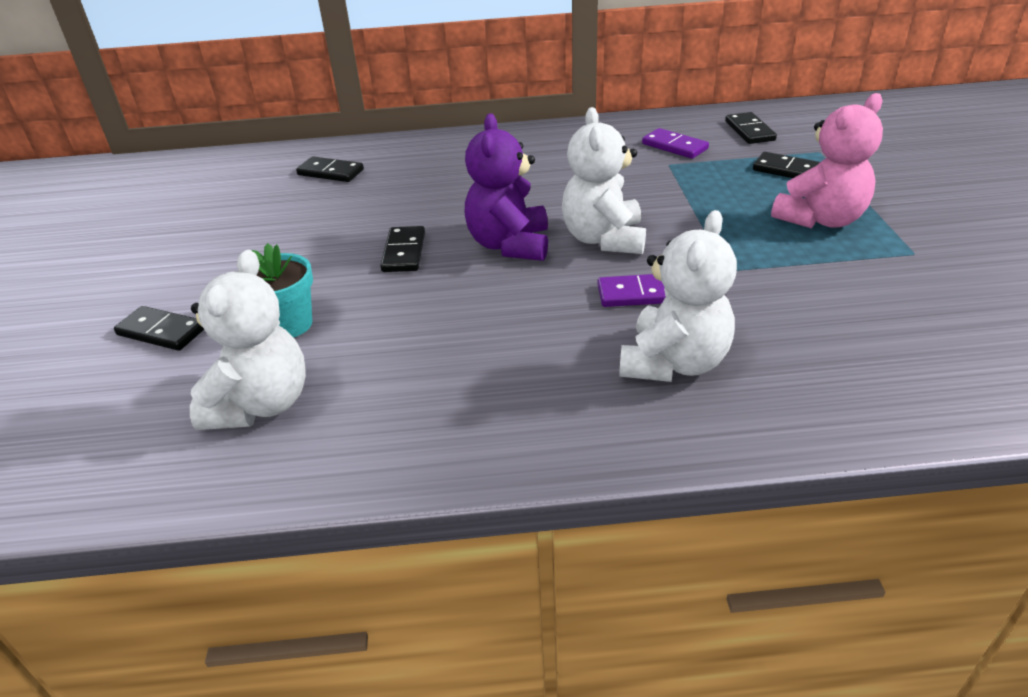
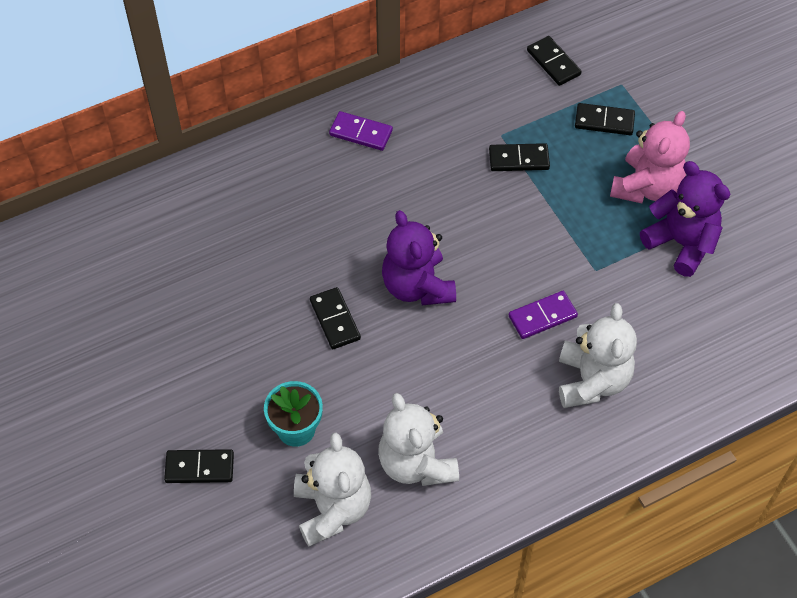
camera: 25 degrees left, 20 degrees up
(330, 172) = (193, 225): black domino -> black domino (519, 159)
(604, 239) = (489, 258): white teddy bear -> white teddy bear (416, 463)
(674, 146) = (496, 104): purple domino -> purple domino (361, 133)
(851, 268) = (681, 243): none -> purple teddy bear

